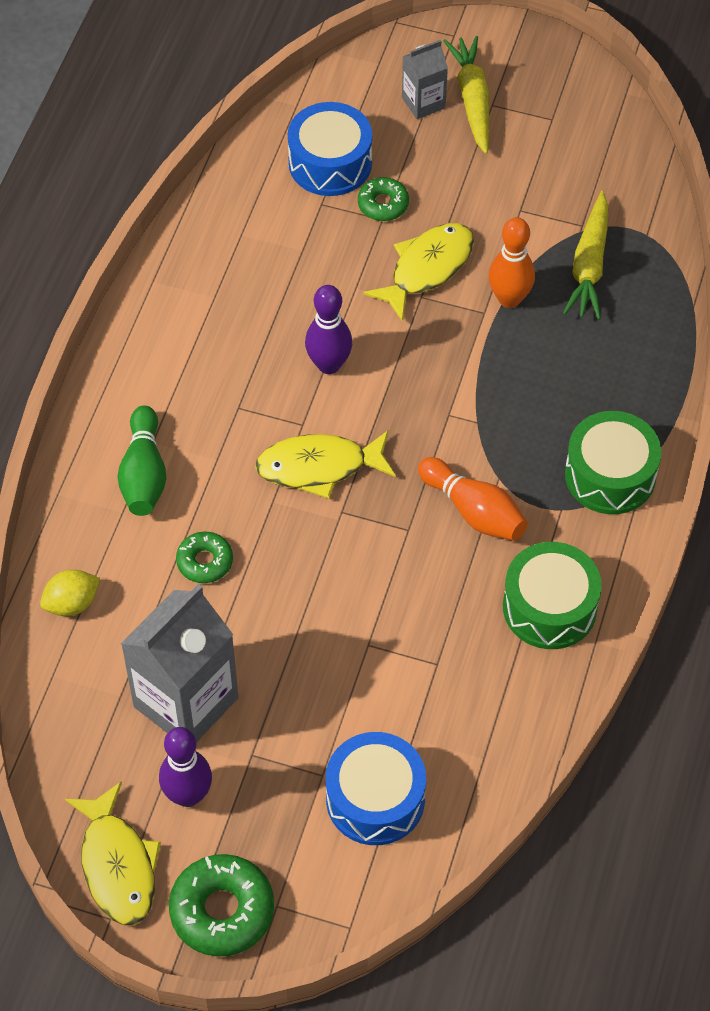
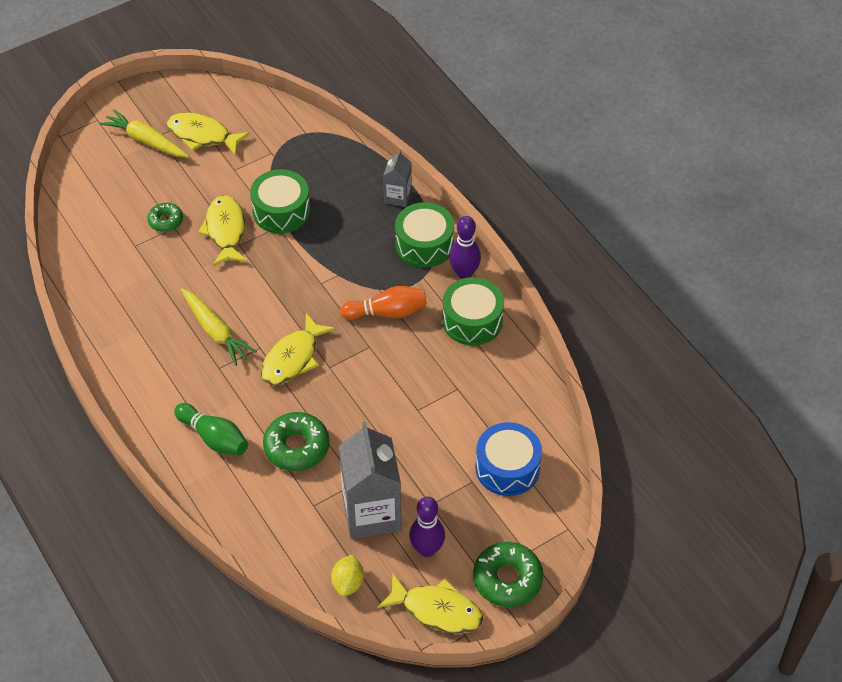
camera: 50 degrees left, 5 degrees down
(72, 603) = (259, 525): yellow lemon -> yellow lemon (348, 583)
(205, 561) = (296, 447): green donut -> green donut, size x1.69
(329, 364) = (236, 311): purple bowling pin -> purple bowling pin (464, 273)
(330, 163) = (114, 224): blue drum -> none
(423, 102) = (123, 161): grey carton -> grey carton (398, 197)
(509, 299) = (281, 211): orange bowling pin -> green drum
(535, 143) = (202, 135): none -> yellow fish
(589, 265) = (297, 167): yellow carrot -> yellow carrot (216, 331)

